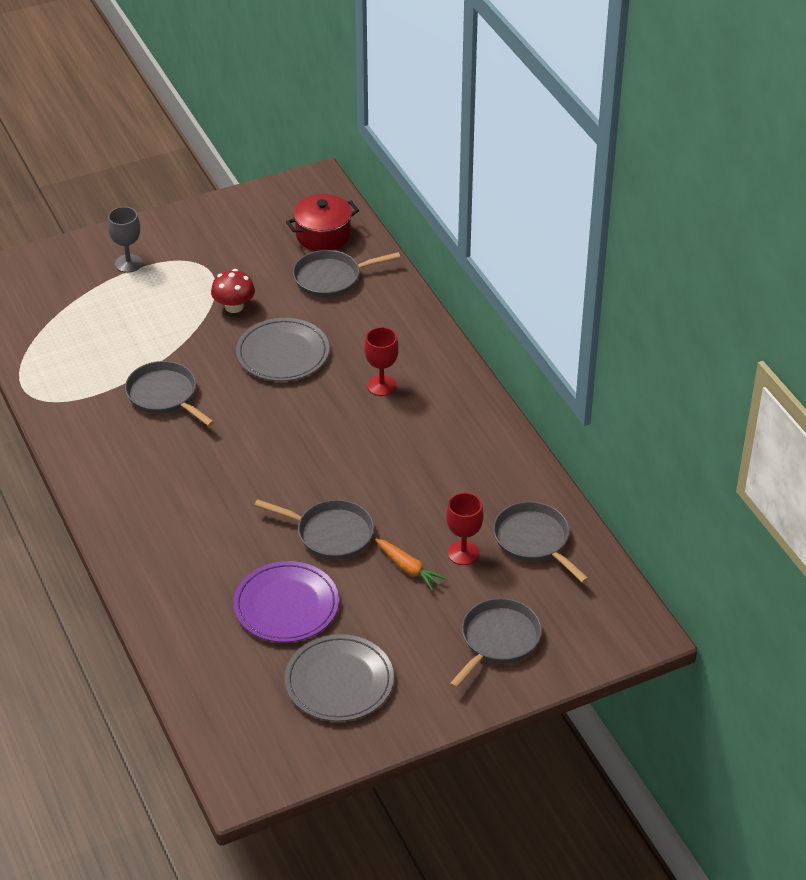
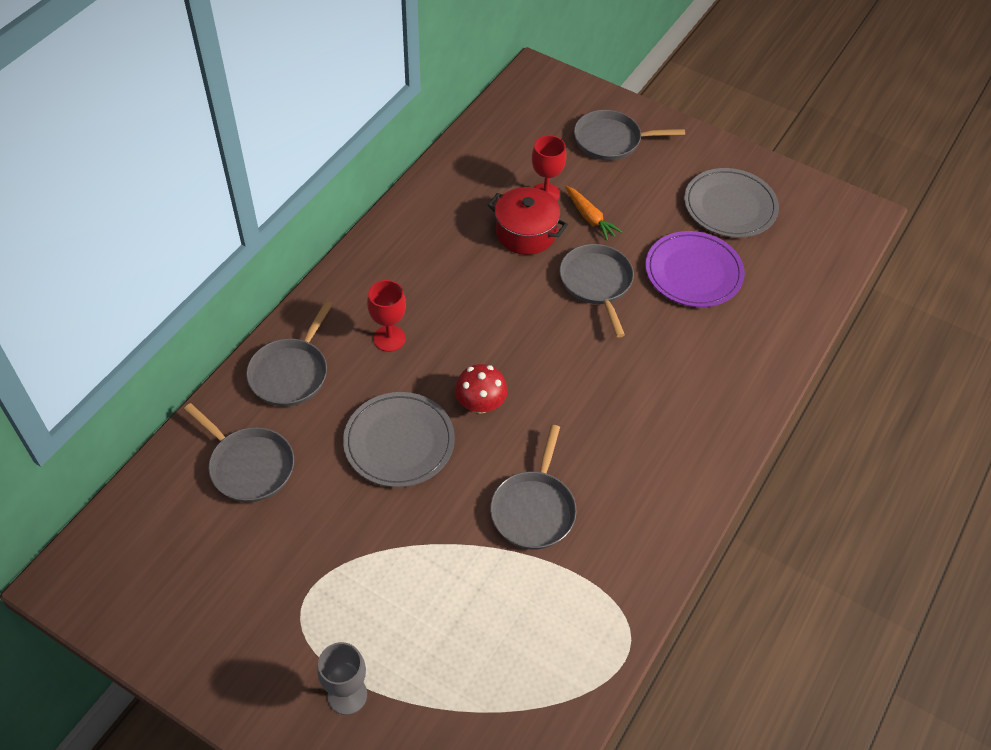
camera: 125 degrees left, 10 degrees up
(234, 306) = (354, 530): red mushroom -> red mushroom (480, 404)
(323, 235) = (174, 515): red pot -> red pot (526, 233)
(408, 569) = (590, 218): orange carrot -> orange carrot turned 135 degrees clockwise
(533, 540) = (497, 160): grey pan -> grey pan (291, 373)

